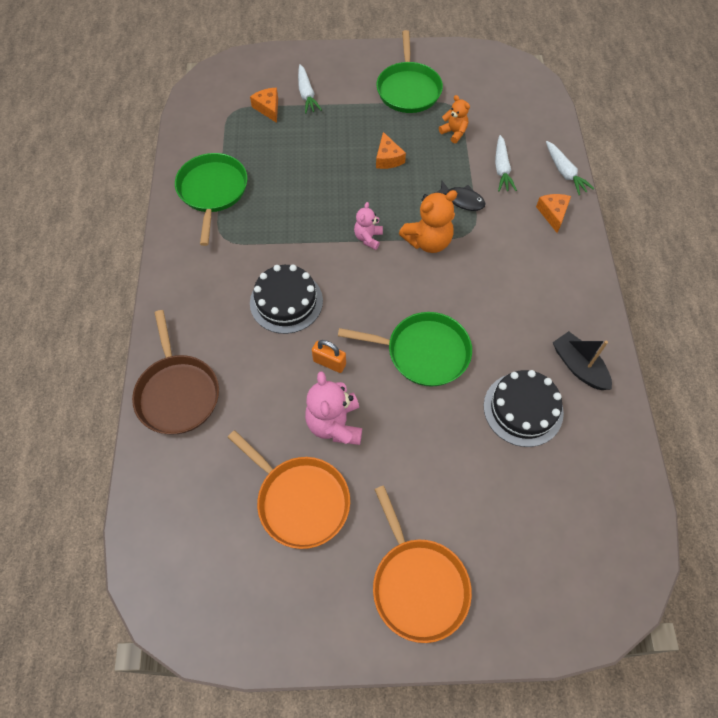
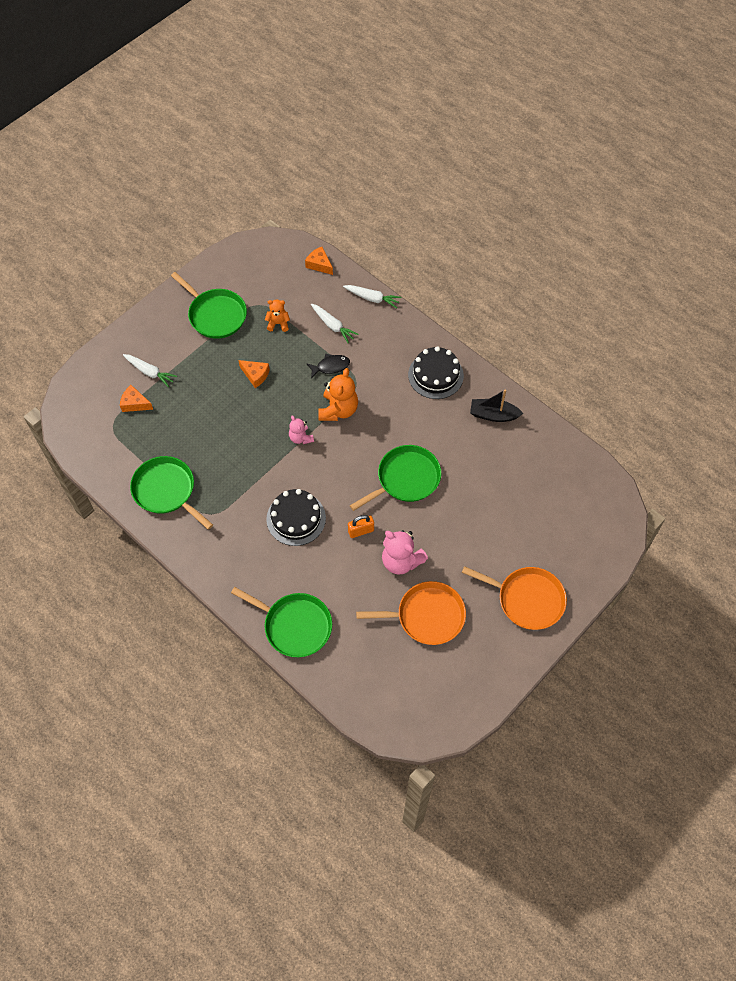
camera: 45 degrees left, 0 degrees up
(177, 393) = (294, 625): brown pan -> green pan
(523, 409) = (488, 464): black cake -> black cake (435, 375)
(553, 214) = (392, 332): orange cheese -> orange cheese (319, 264)

